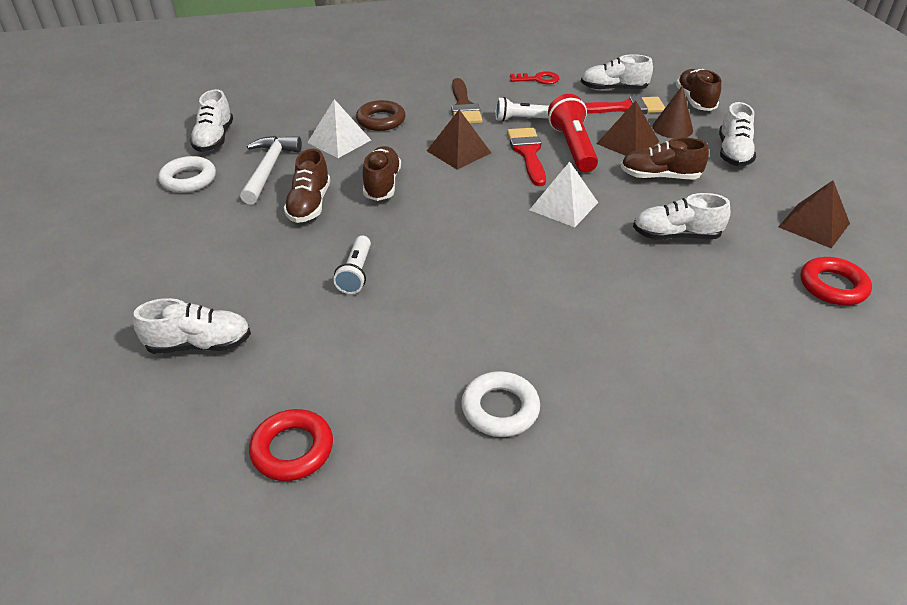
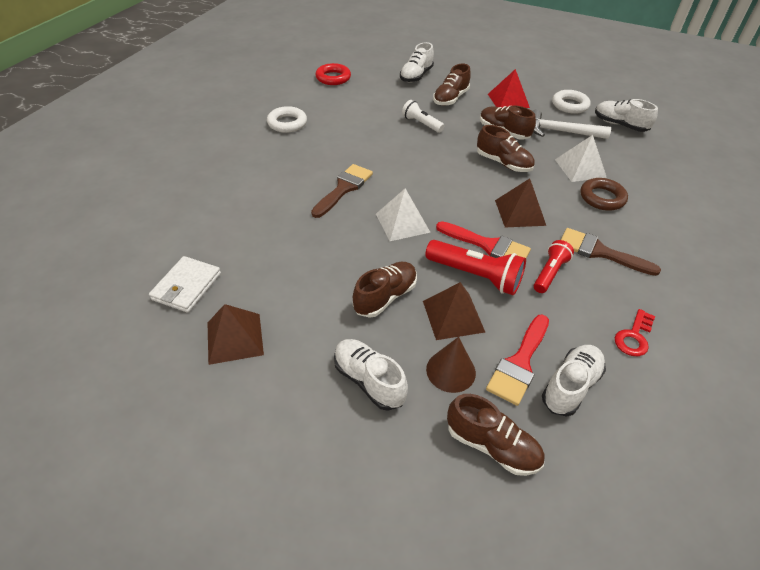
camera: 125 degrees right, 5 degrees up
(216, 226) = (508, 101): none -> red pyramid
(254, 277) = (450, 99): none -> brown shoe
(269, 169) = (560, 131): white hammer -> white hammer turned 150 degrees clockwise
(520, 119) = (549, 273): white flashlight -> red flashlight
(567, 268) = (344, 188): none -> brown brush
(676, 236) = (315, 252): white shoe -> none
(832, 286) = (187, 286): red ring -> white wallet

